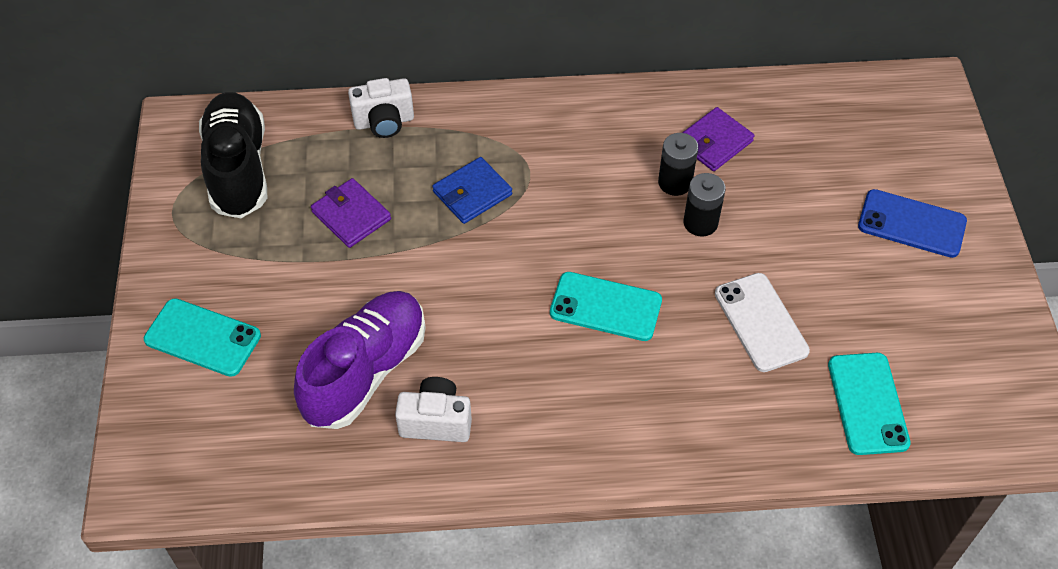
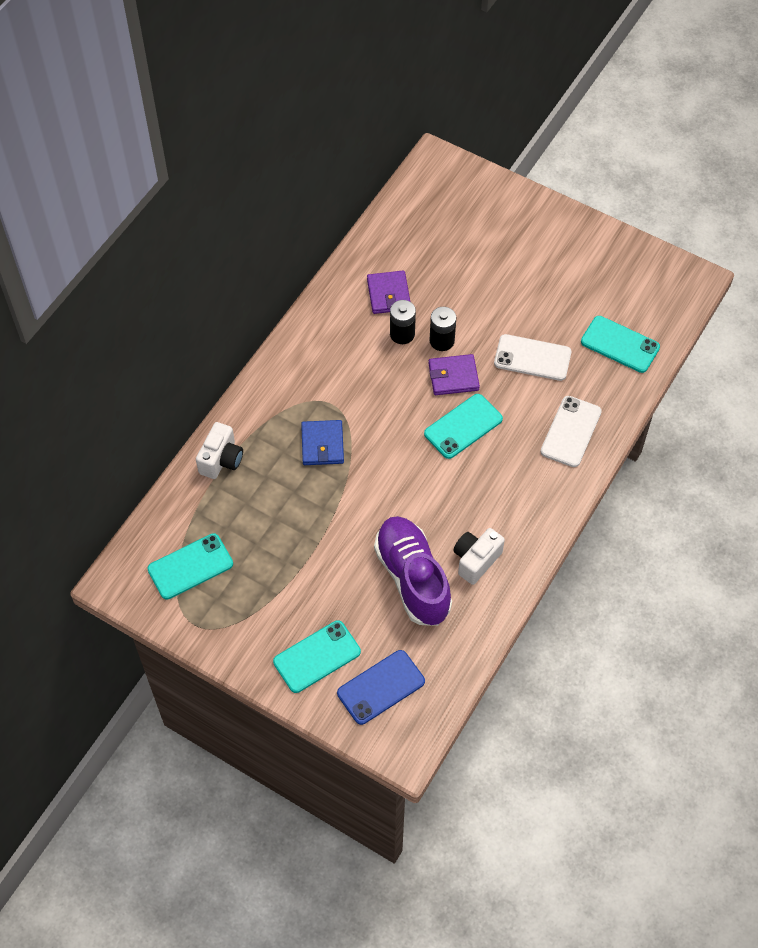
camera: 55 degrees left, 5 degrees up
(238, 169) = (190, 566): black shoe -> turquoise phone
(351, 215) = (285, 521): purple wallet -> purple wallet (453, 377)
(694, 421) = (571, 431): none -> white phone
(911, 224) = (524, 241): blue phone -> blue phone (381, 687)

